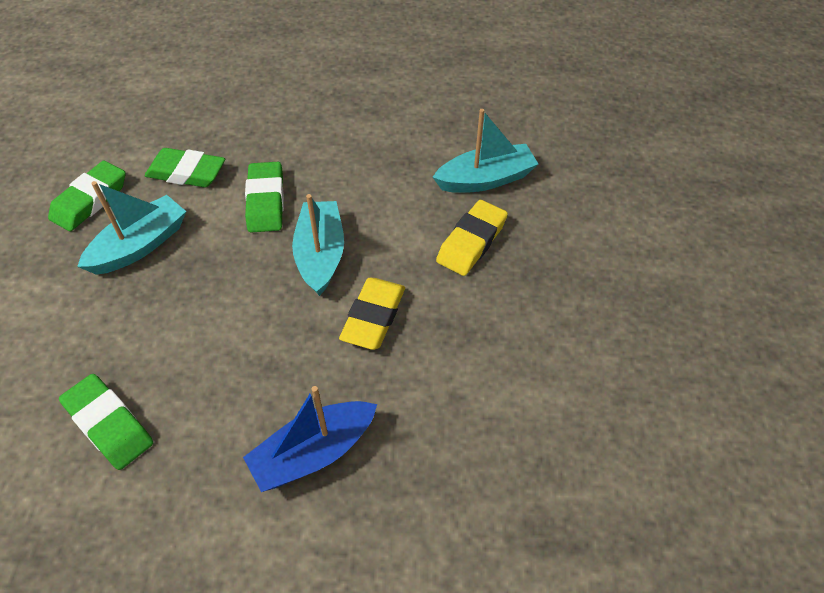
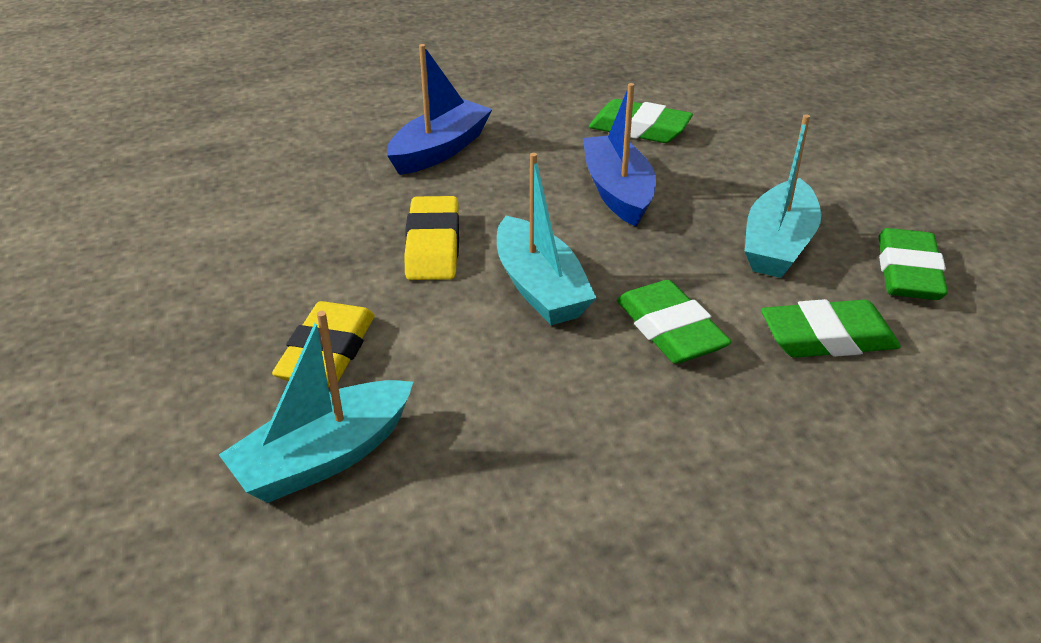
camera: 160 degrees right, 15 degrees down
(200, 336) = (617, 192): none -> blue boat

